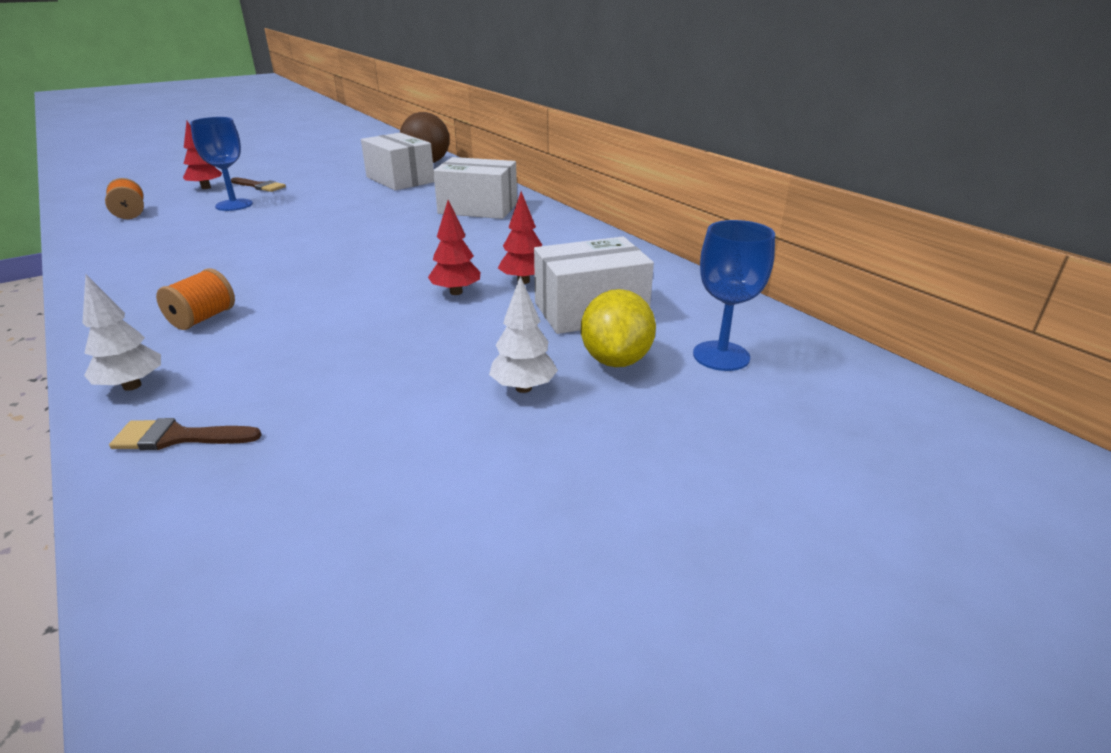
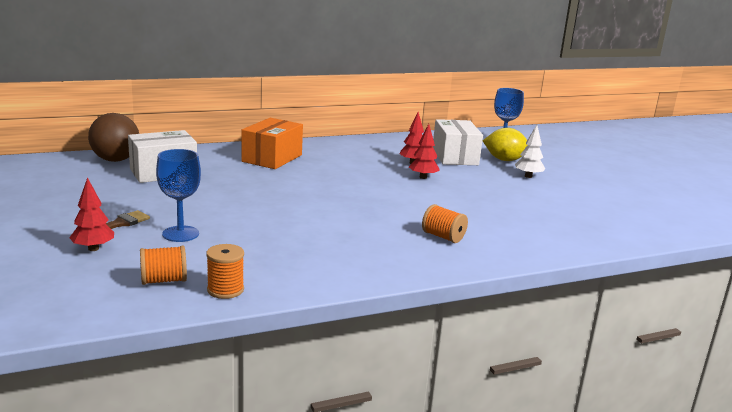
camera: 80 degrees left, 10 degrees down
(98, 233) = (225, 290): none -> orange spool
(132, 386) = (527, 250): white tree -> none
(178, 437) = (573, 237): brown brush -> none
(478, 208) = (272, 158): white box -> orange box

